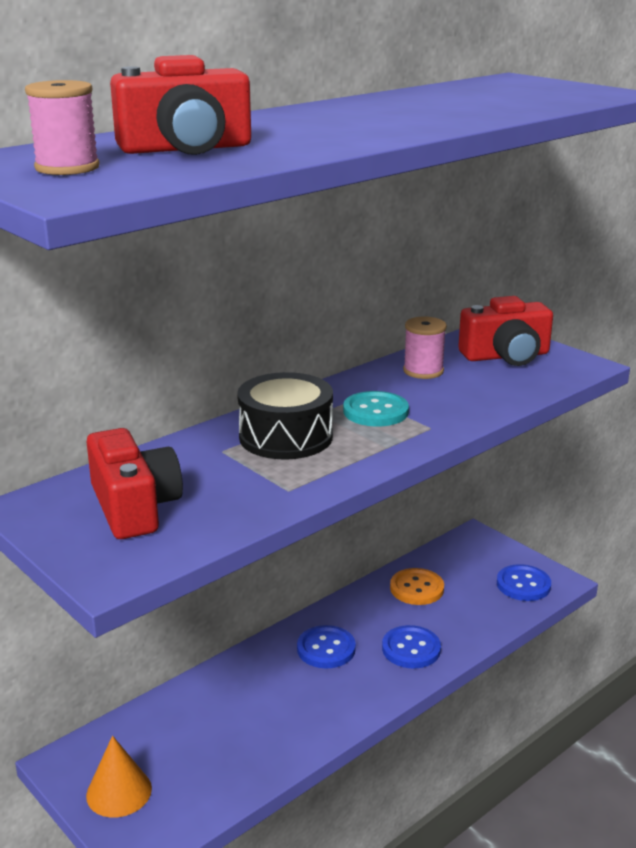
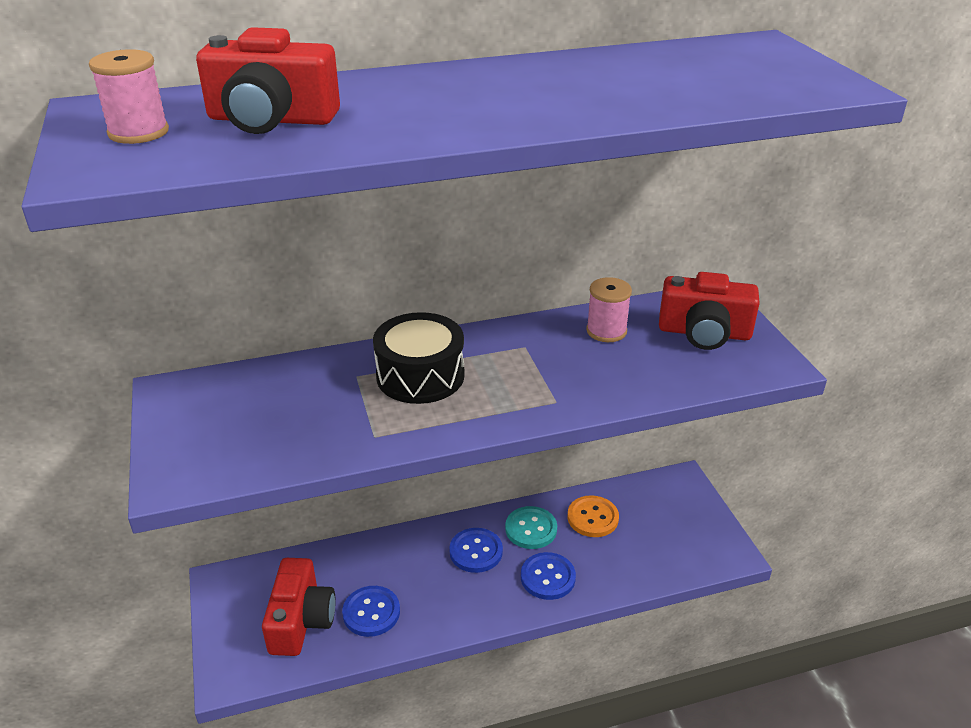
camera: 25 degrees right, 10 degrees up
(119, 792) = (241, 623): orange cone -> none
(134, 507) = (242, 416): red camera -> red camera (301, 620)
(375, 411) = (521, 368): turquoise button -> turquoise button (531, 529)
(523, 585) = (695, 546): blue button -> blue button (371, 612)

